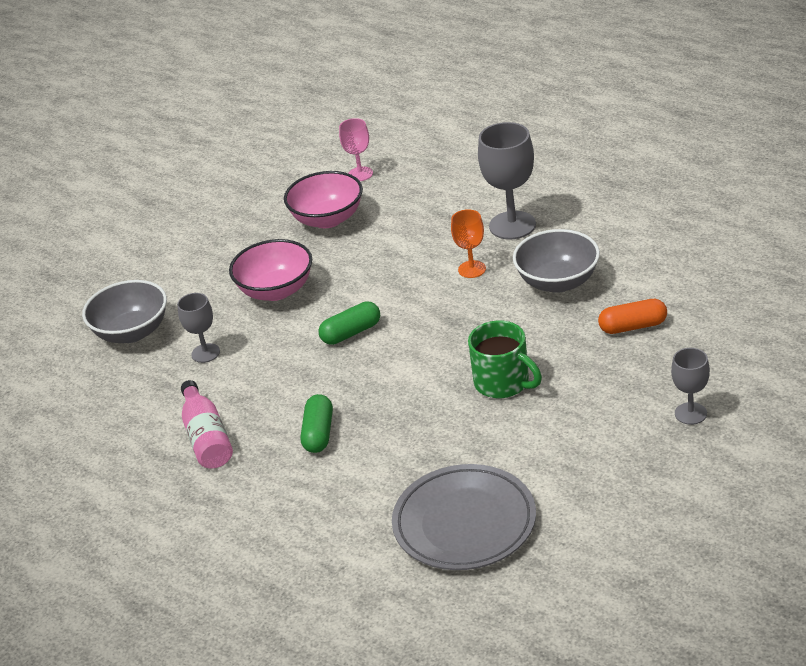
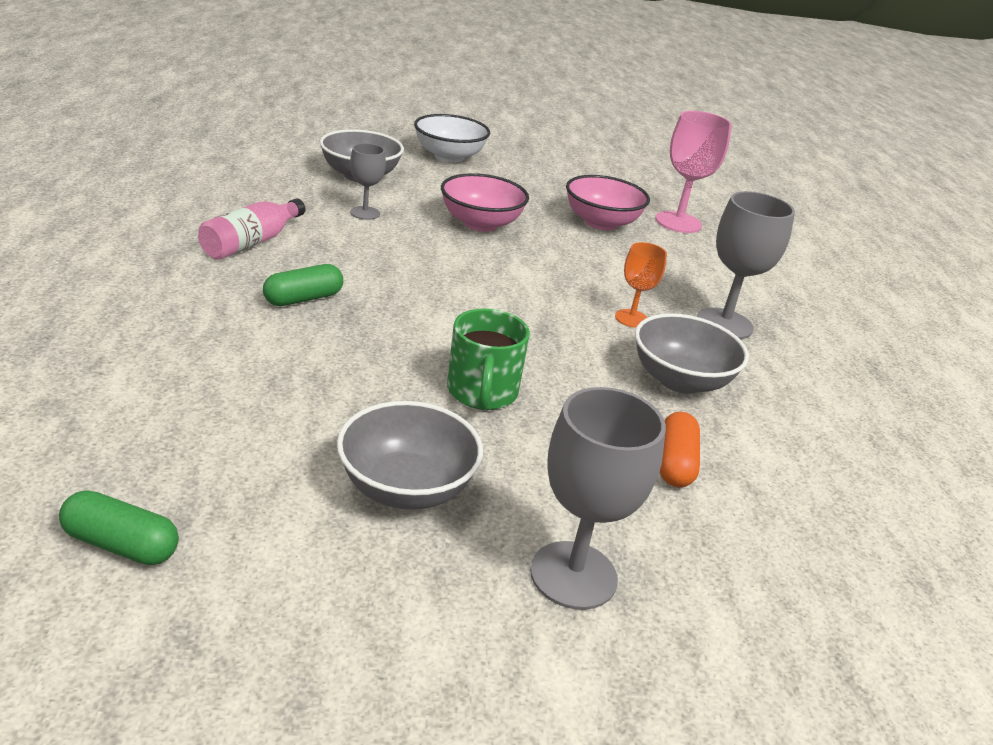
camera: 40 degrees right, 5 degrees down
(136, 260) = (449, 156): none -> white bowl
(351, 333) = (464, 276): green capsule -> green capsule (121, 544)
(360, 174) = (678, 222): pink goblet -> pink goblet, size x1.73
(464, 523) = (223, 437): grey plate -> none
(572, 454) = (406, 488): none -> grey bowl
(633, 326) = (675, 463): orange capsule -> orange capsule turned 60 degrees clockwise
(690, 413) = (573, 575): grey goblet -> grey goblet, size x1.73

